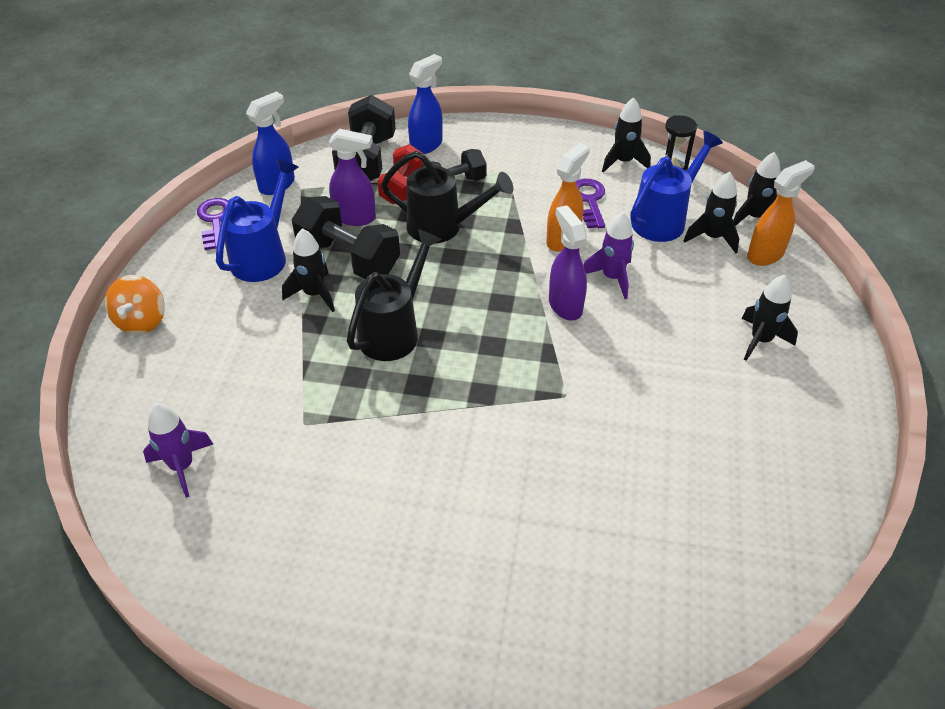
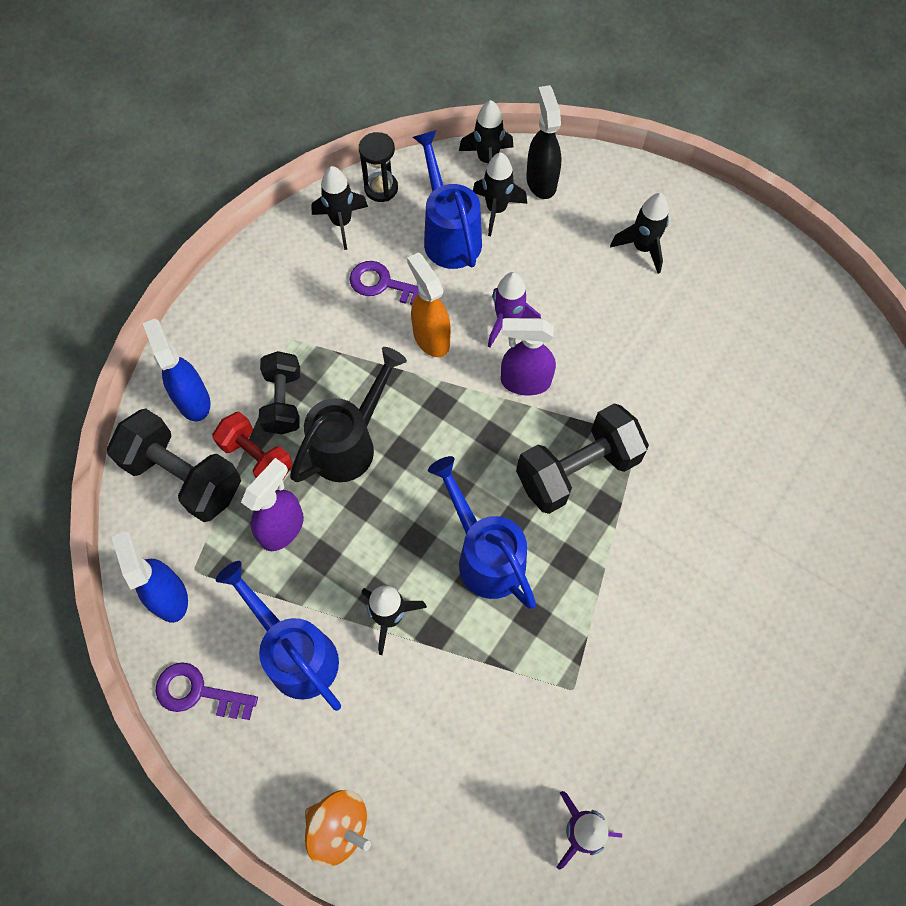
camera: 65 degrees left, 20 degrees up
(348, 258) = (349, 560): black dumbbell -> black dumbbell (577, 470)
(394, 331) = (485, 555): black watering can -> blue watering can
(765, 255) = (541, 181): orange spray bottle -> black spray bottle

